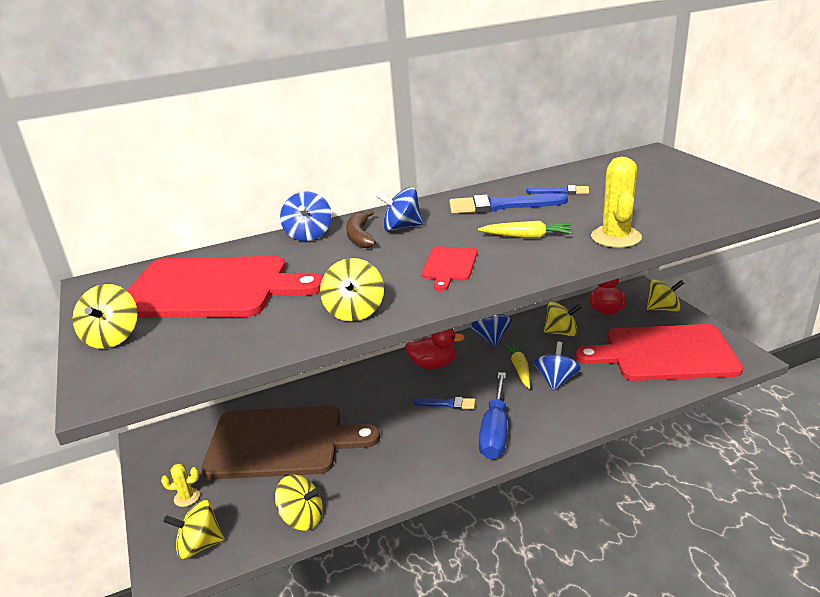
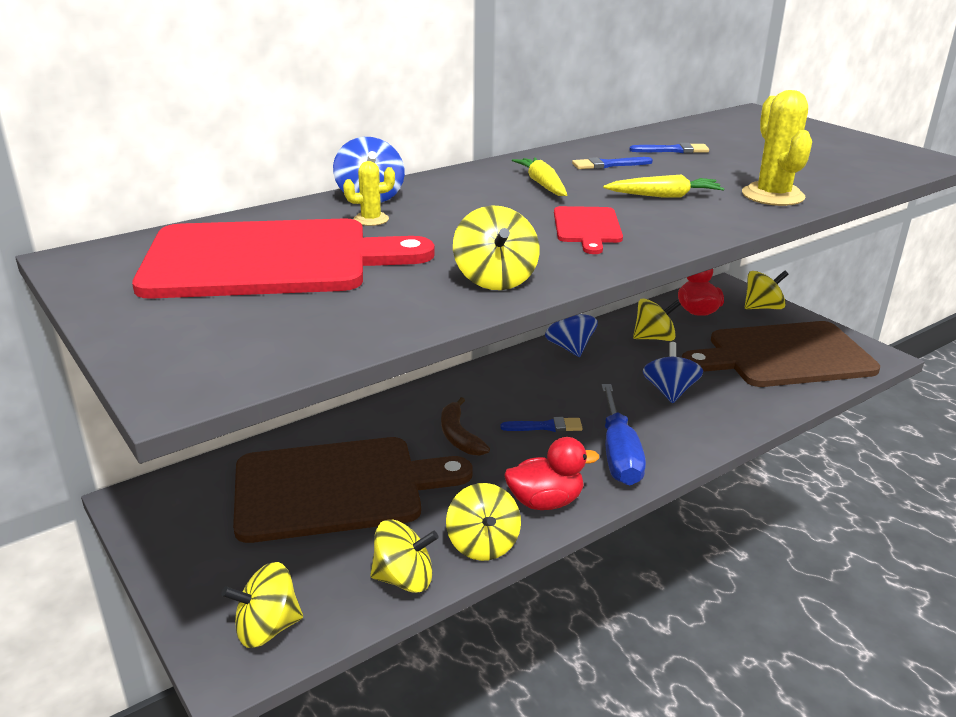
camera: 15 degrees left, 0 degrees up
(112, 337) = (152, 322): yellow spinning top -> yellow spinning top (483, 544)
(187, 497) = (223, 569): yellow cactus -> yellow cactus (371, 219)
(360, 236) = (444, 198): brown banana -> brown banana (459, 436)
(401, 227) = (494, 188): blue spinning top -> none
(433, 364) = (508, 382): red duck -> red duck (545, 502)
(500, 206) = (608, 165): blue brush -> blue brush, size x0.54
(519, 369) = (619, 381): yellow carrot -> yellow carrot (542, 184)
(664, 353) = (784, 355): red cutting board -> brown cutting board

